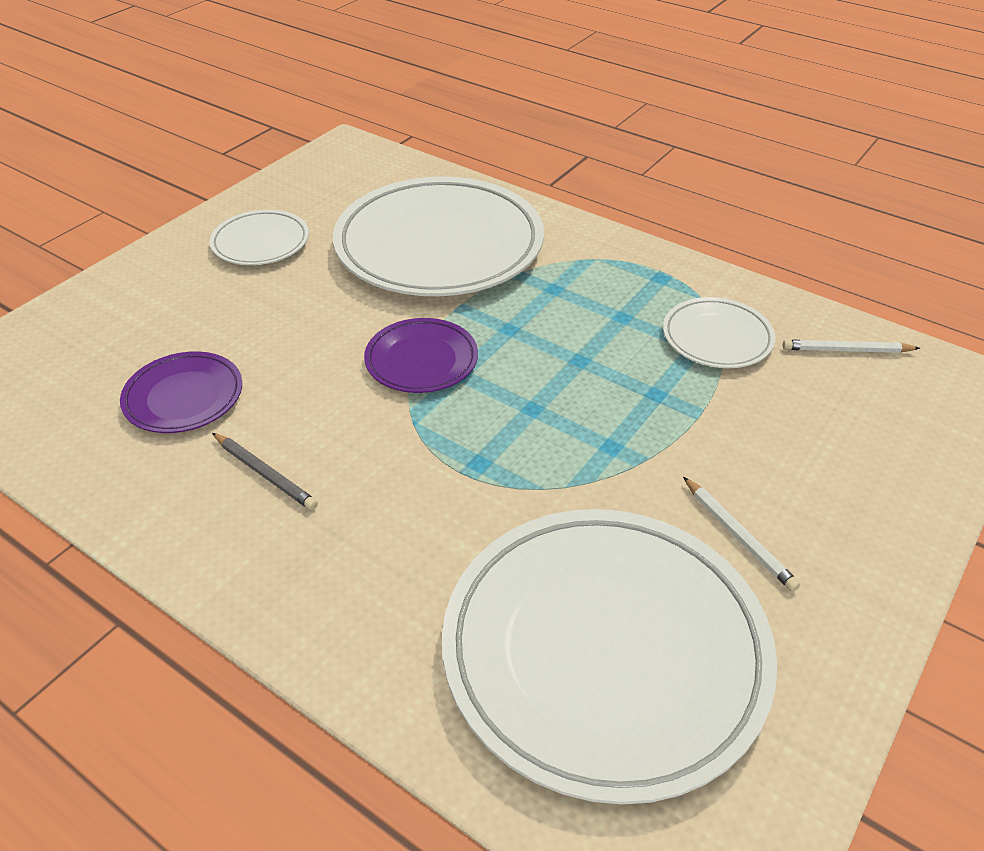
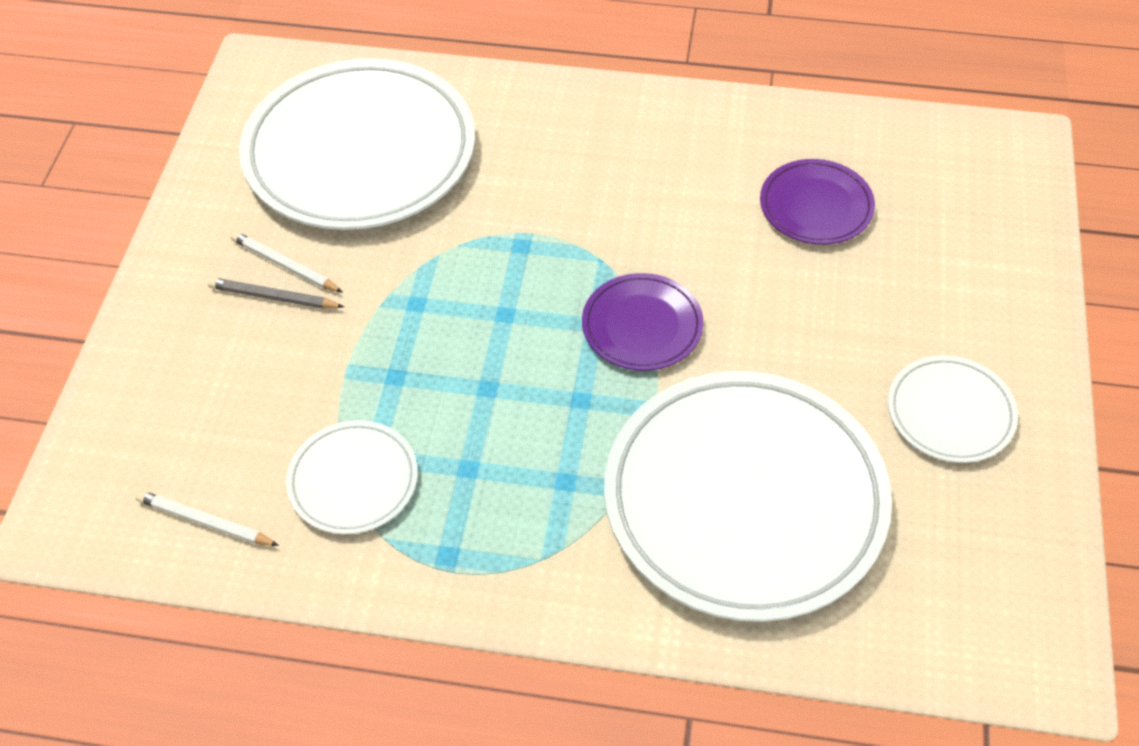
camera: 155 degrees right, 10 degrees up
(265, 474) = (683, 173): grey pencil -> grey pencil (273, 297)
(846, 350) = (205, 521): white pencil -> white pencil turned 135 degrees counterclockwise

